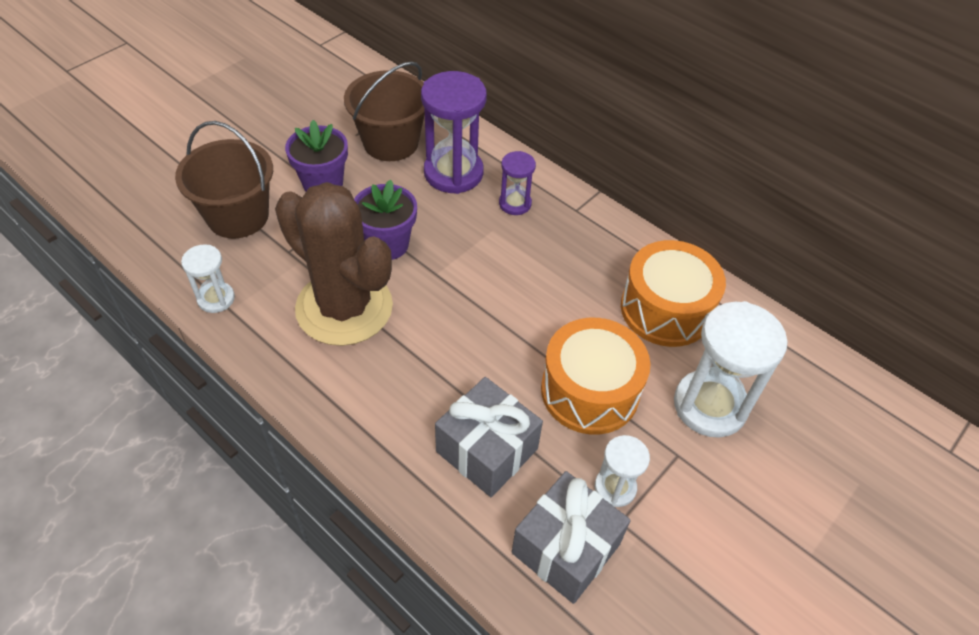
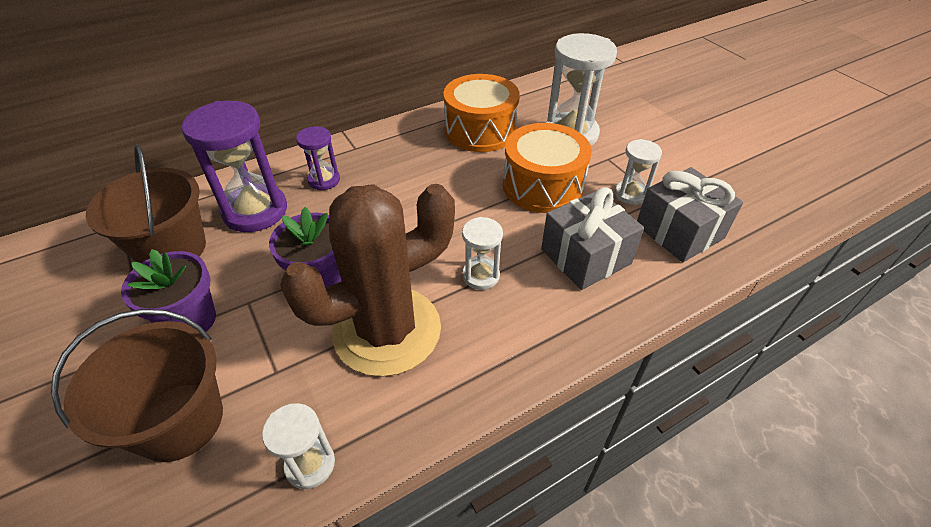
camera: 70 degrees left, 5 degrees down
(429, 361) = (481, 275): none -> white hourglass

